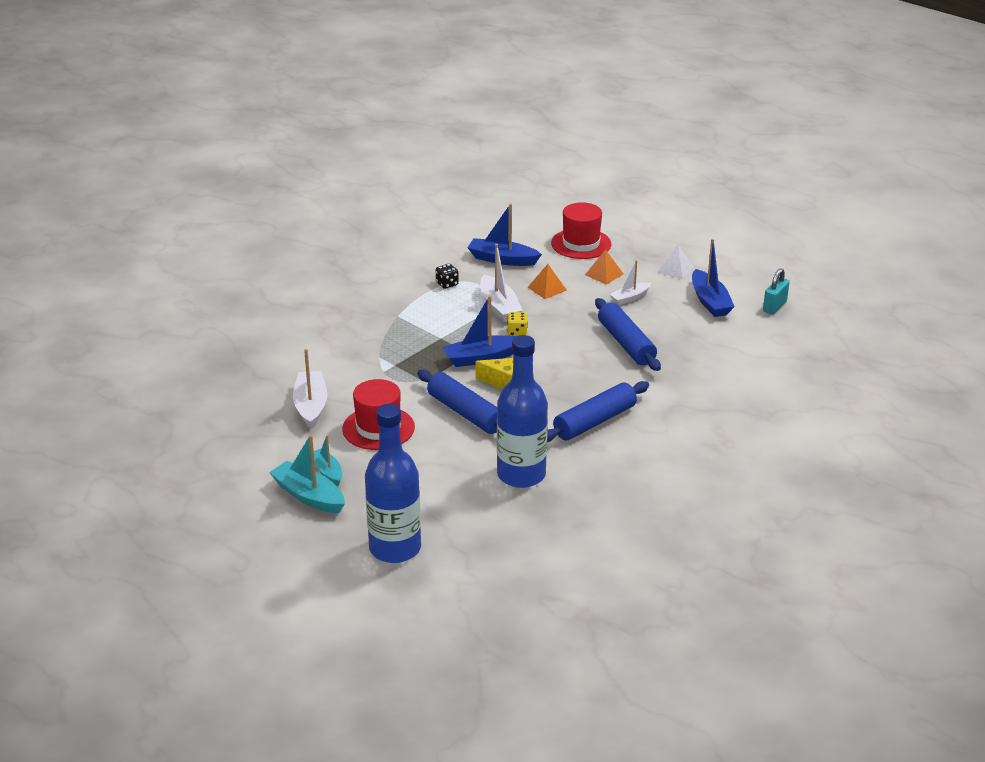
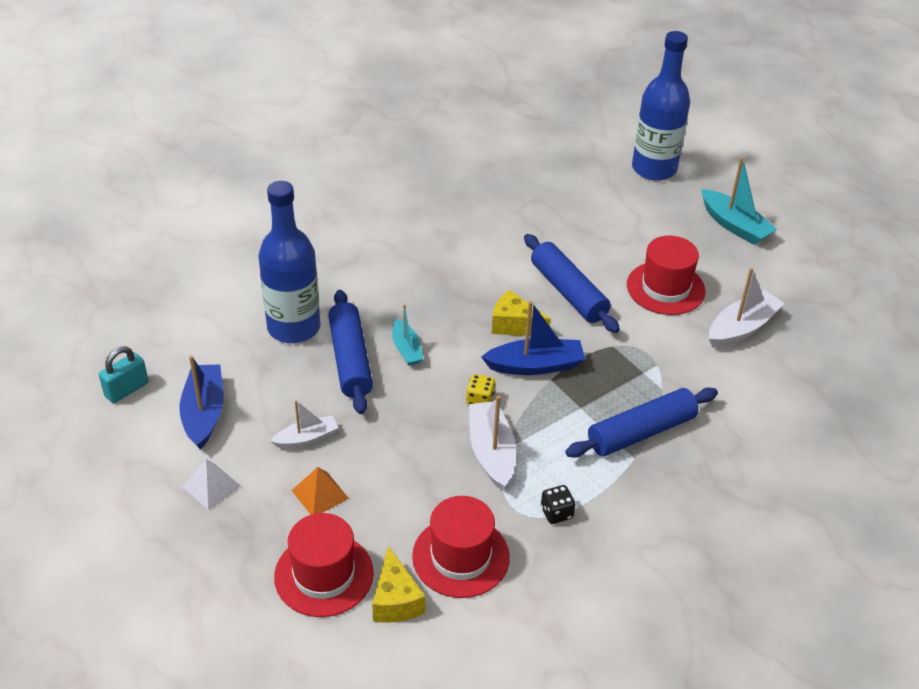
camera: 170 degrees left, 10 degrees up
(311, 406) = (742, 328): white boat -> white boat turned 135 degrees counterclockwise
(327, 472) = (718, 247): turquoise boat -> turquoise boat (406, 349)
(502, 259) = (461, 557): blue boat -> red hat
(521, 475) = (527, 216): blue bottle -> blue bottle (294, 327)
(534, 240) = (396, 600): none -> yellow cheese
(547, 288) = (414, 477): orange pyramid -> none
(595, 421) = (433, 261): blue rolling pin -> blue rolling pin (641, 432)

